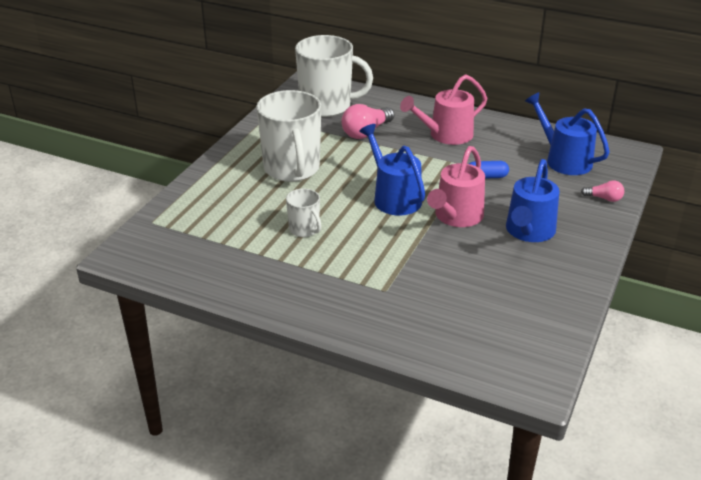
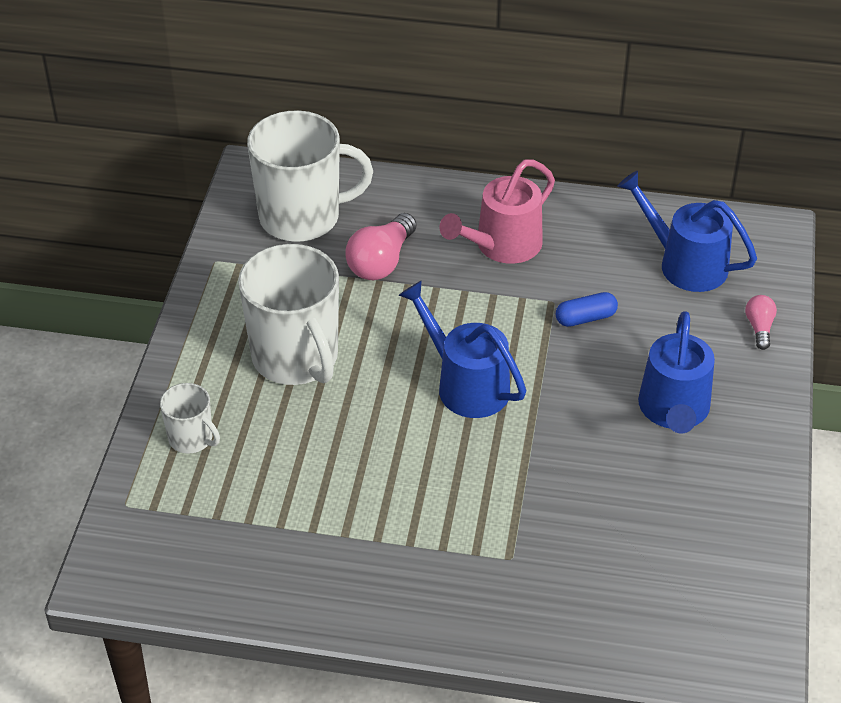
camera: 15 degrees left, 10 degrees up
(304, 229) = (358, 472): white mug -> white mug (191, 439)
(456, 217) = (566, 404): pink watering can -> none
(604, 198) = (759, 328): pink light bulb -> pink light bulb turned 90 degrees counterclockwise

